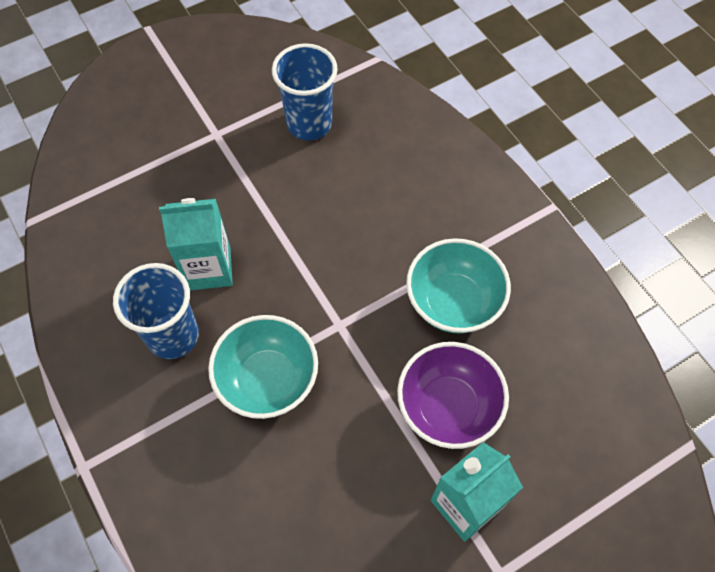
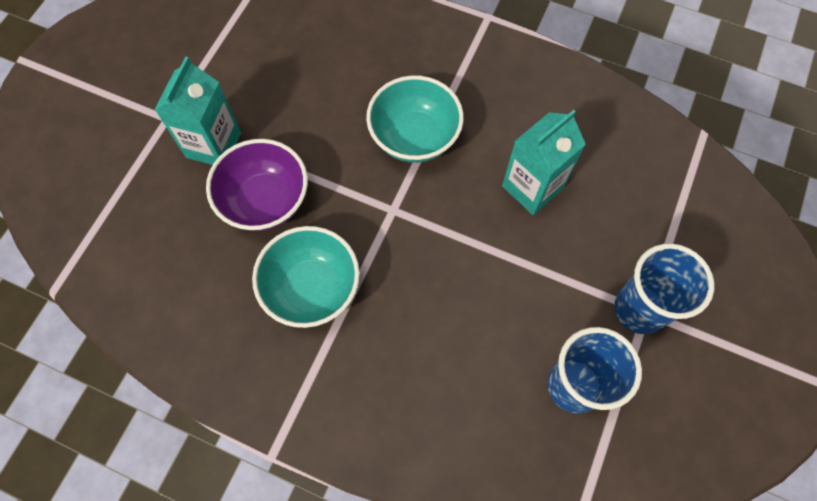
camera: 145 degrees right, 5 degrees up
(173, 336) = (510, 123): blue cup -> blue cup (639, 309)

